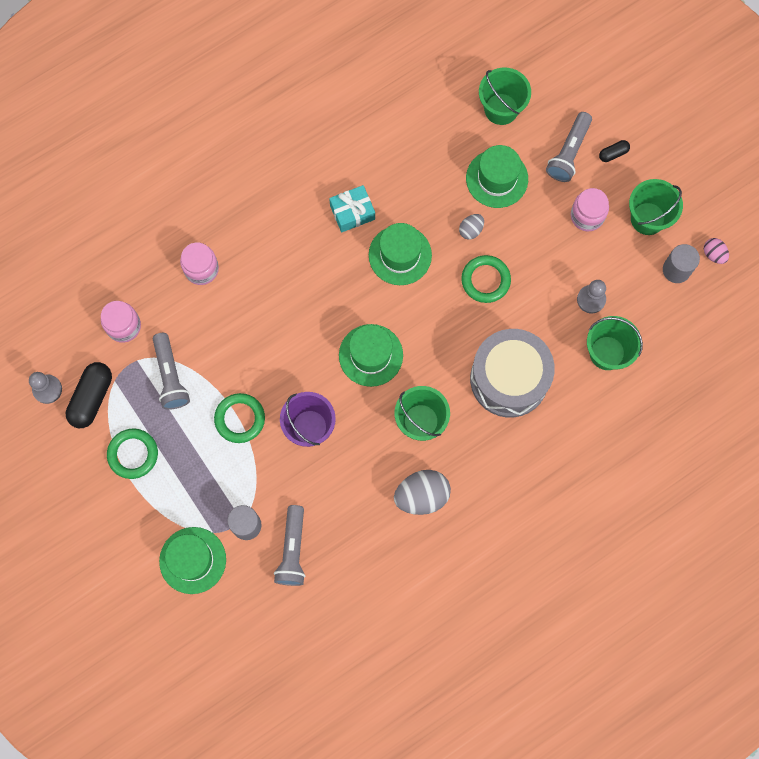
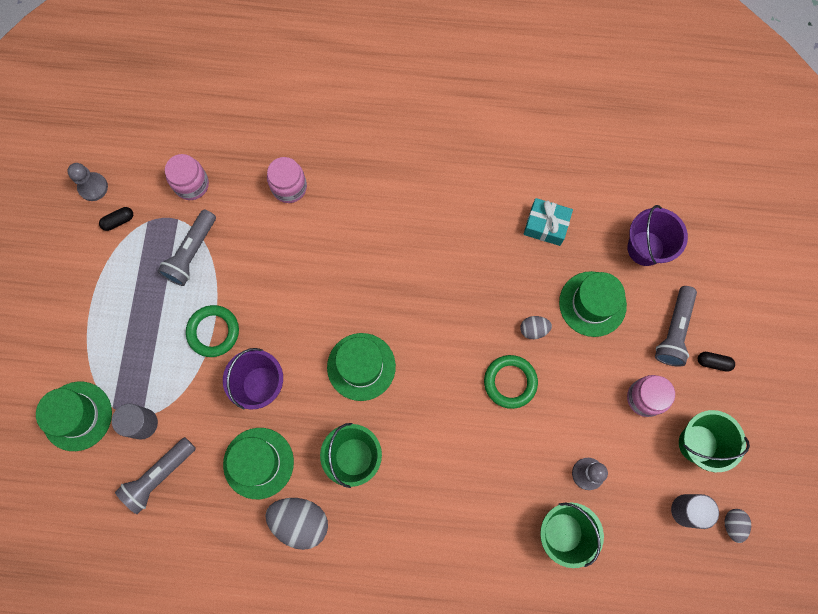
camera: 40 degrees right, 0 degrees up
(91, 398) = (118, 221): black capsule -> black capsule, size x0.50
(133, 454) = (109, 291): green ring -> none
(352, 212) = (447, 237): turquoise gift -> turquoise gift (546, 225)
(400, 255) = (456, 303): green hat -> green hat (258, 463)
(501, 109) = (645, 248): green bucket -> purple bucket
(509, 379) = (458, 483): grey drum -> none
(568, 153) = (674, 331): grey flashlight -> grey flashlight turned 45 degrees counterclockwise
(713, 254) = (732, 524): pink egg -> grey egg

